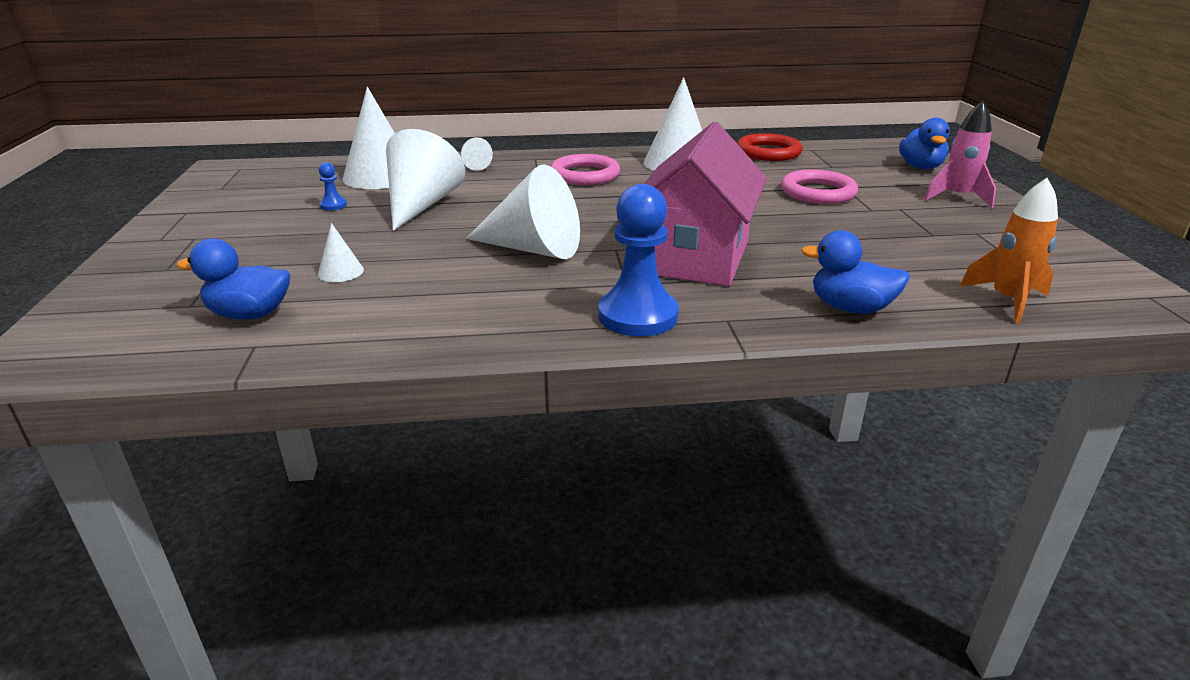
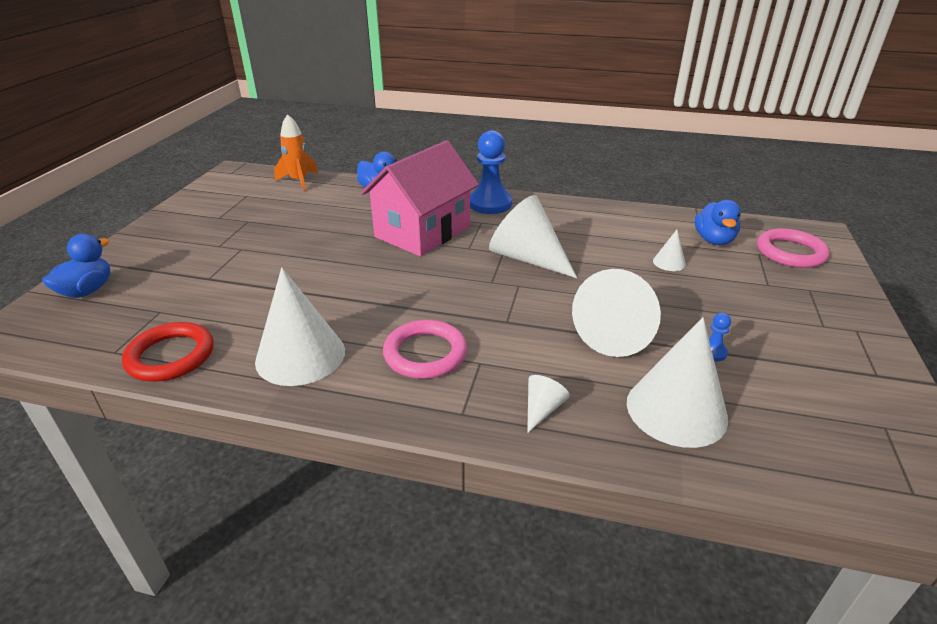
camera: 160 degrees left, 5 degrees up
(249, 314) = (713, 240): blue duck -> blue duck turned 75 degrees clockwise
(818, 192) = (244, 275): pink ring -> pink ring (790, 252)
(957, 197) = (154, 247): pink rocket -> none

